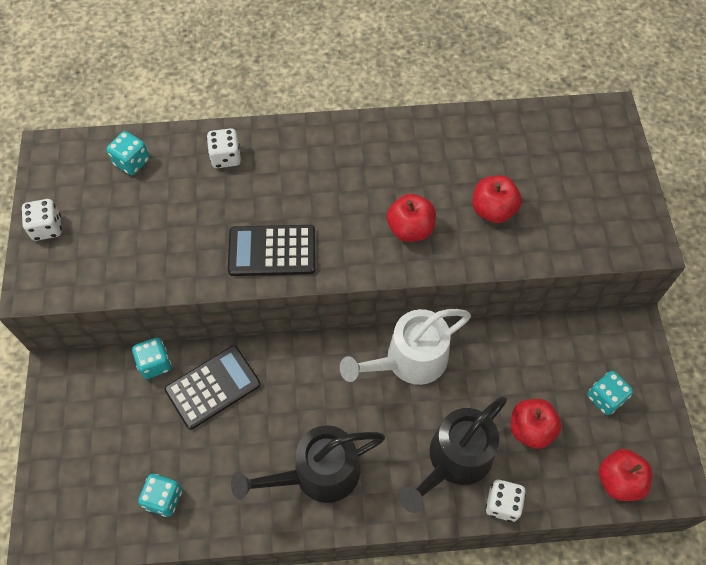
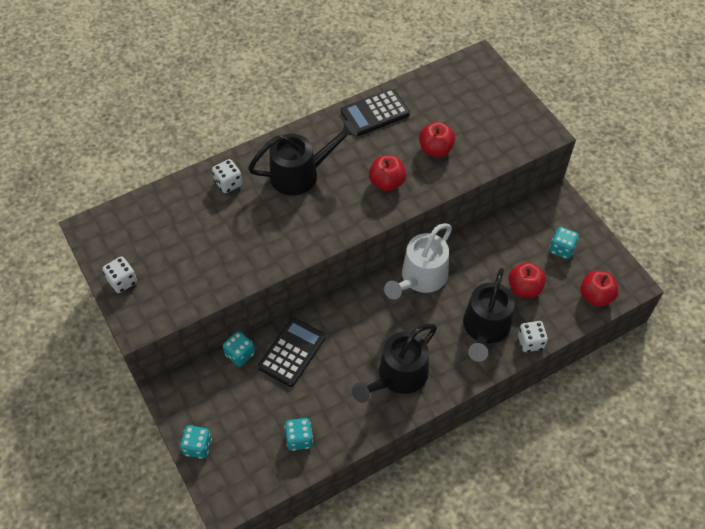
camera: 25 degrees left, 5 degrees down
(132, 162) = (159, 212): turquoise dice -> turquoise dice (198, 446)
(272, 251) = (299, 233): black calculator -> black calculator (375, 113)
(314, 178) = (301, 174): none -> black watering can

